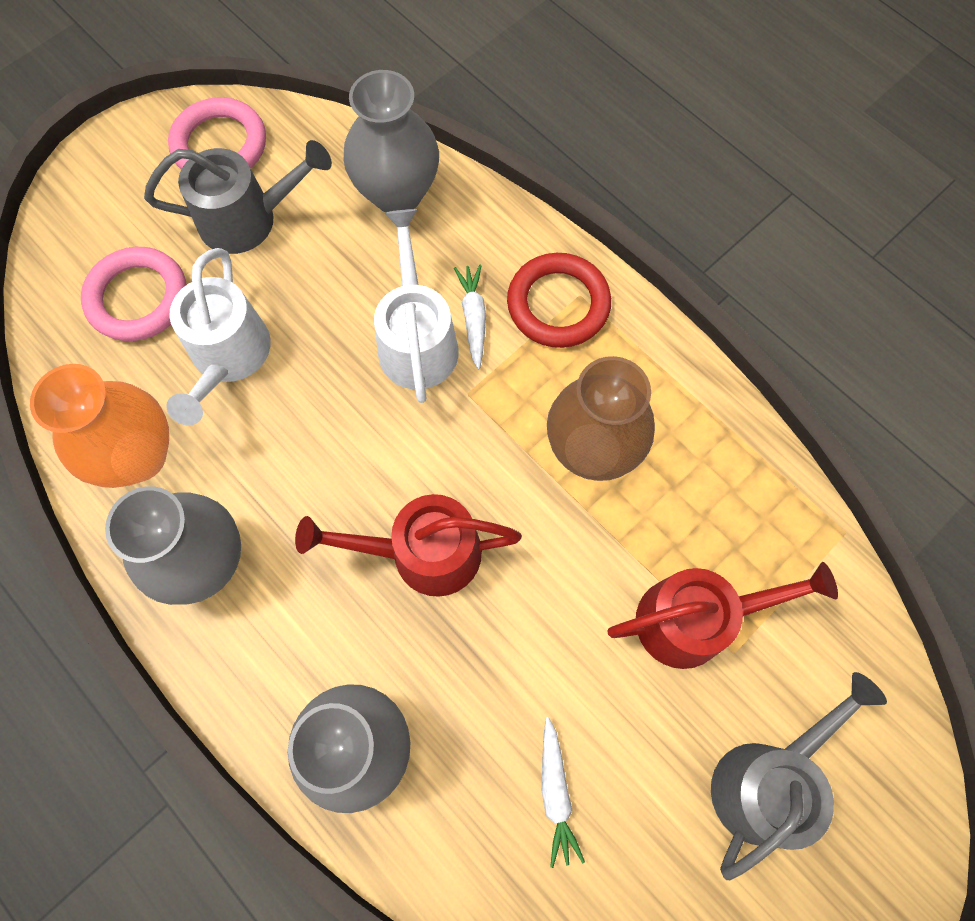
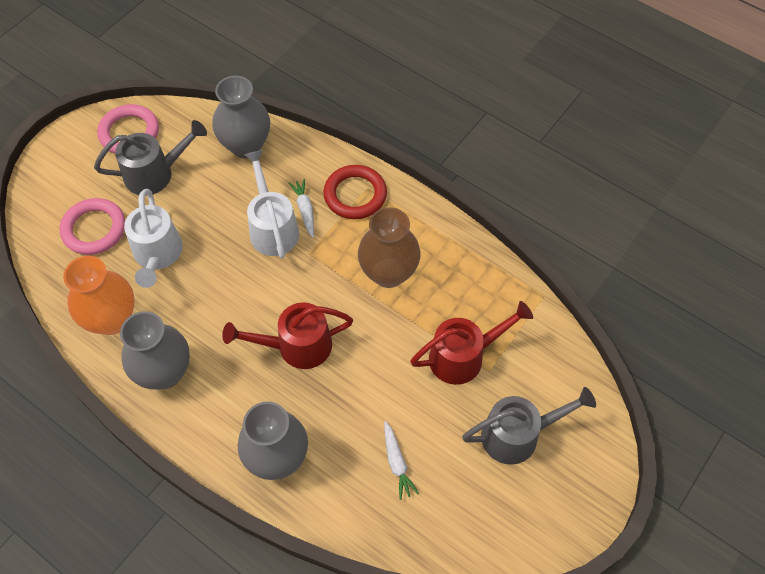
camera: 10 degrees left, 10 degrees down
(768, 779) = (518, 434): grey watering can -> grey watering can turned 45 degrees clockwise

